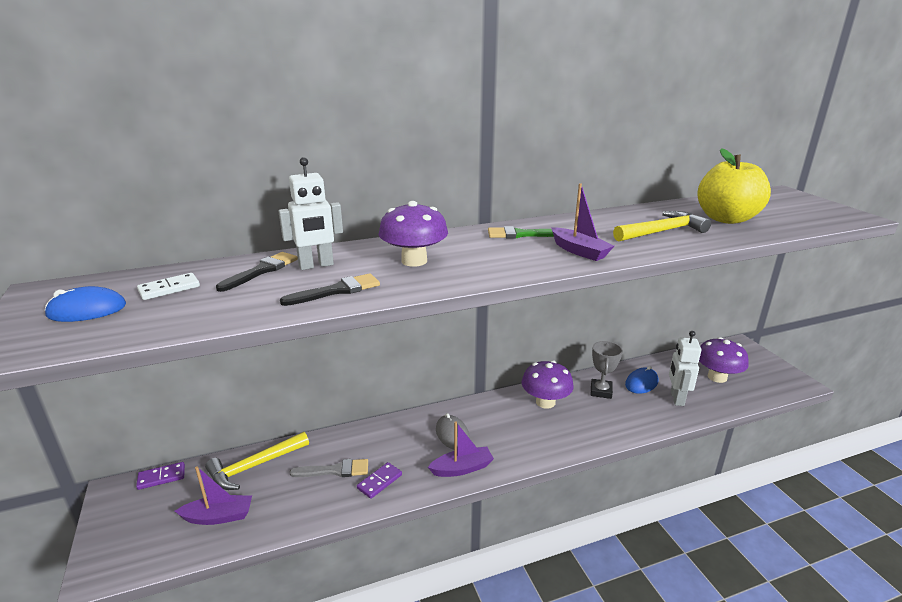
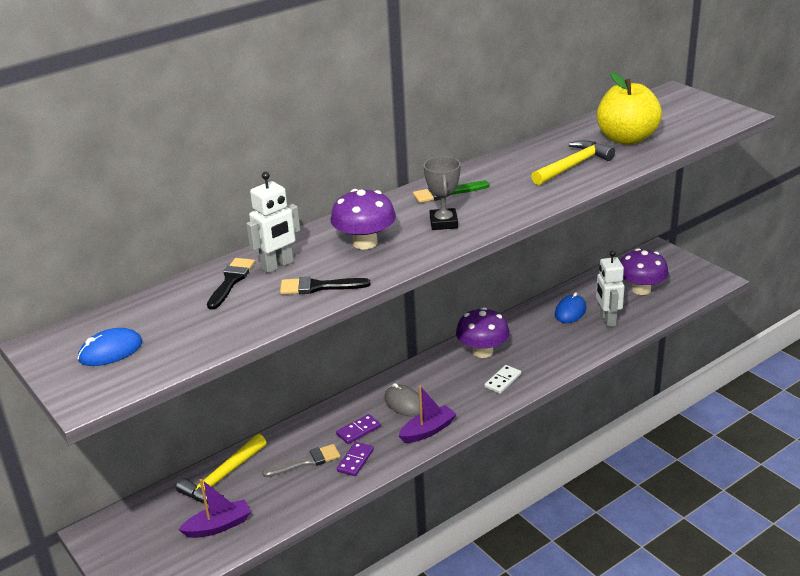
camera: 15 degrees left, 5 degrees up
(161, 477) = (133, 510): purple domino -> purple domino (358, 430)
(169, 289) = (162, 316): white domino -> white domino (502, 381)
(337, 290) = (318, 287): black brush -> black brush turned 135 degrees counterclockwise
(579, 251) = (507, 203): purple boat -> none
(601, 391) = (533, 328): grey trophy -> grey trophy (443, 223)

